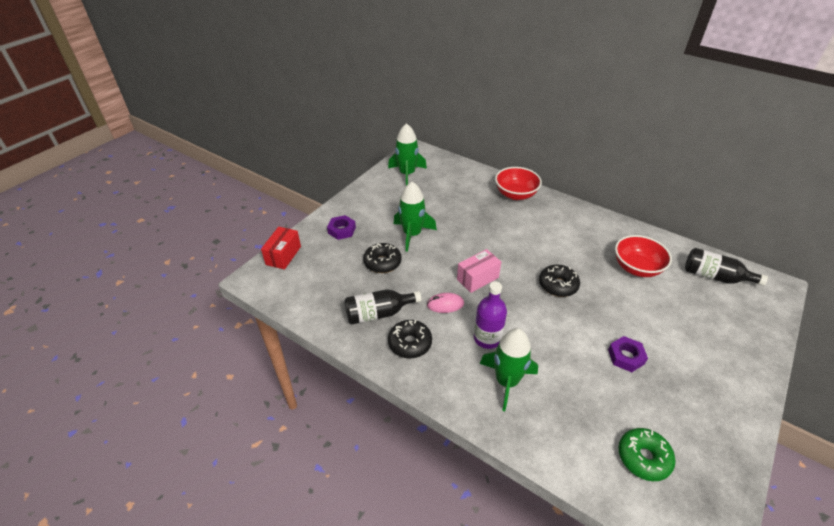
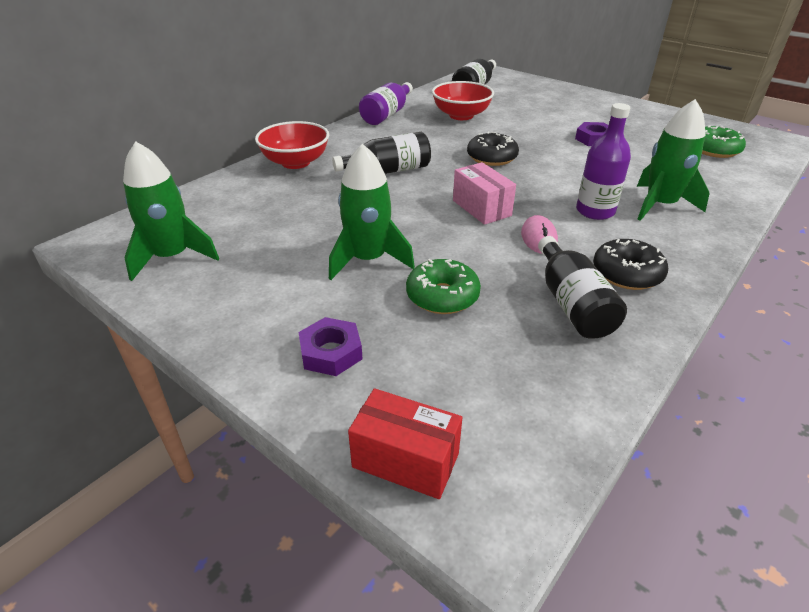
camera: 85 degrees left, 5 degrees down
(382, 262) = (442, 296): black donut -> green donut
(517, 234) = (388, 171): none -> black bottle
(615, 226) = (387, 114): none -> purple bottle

